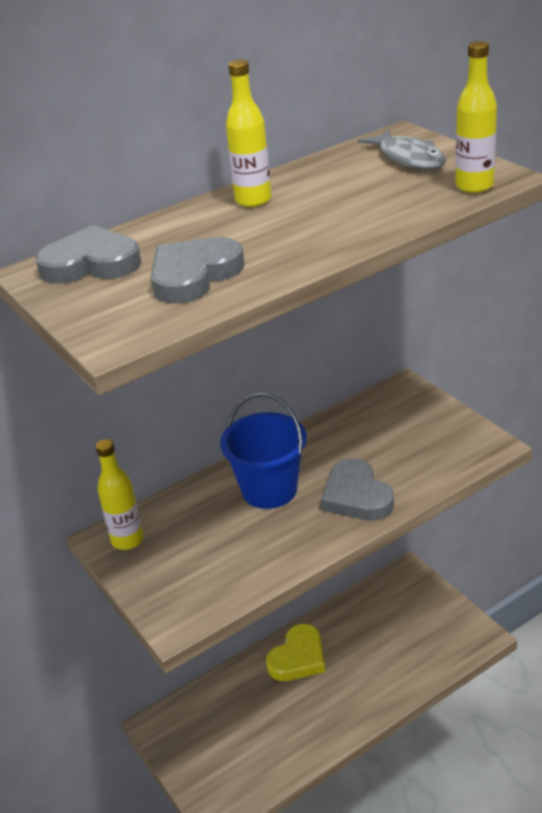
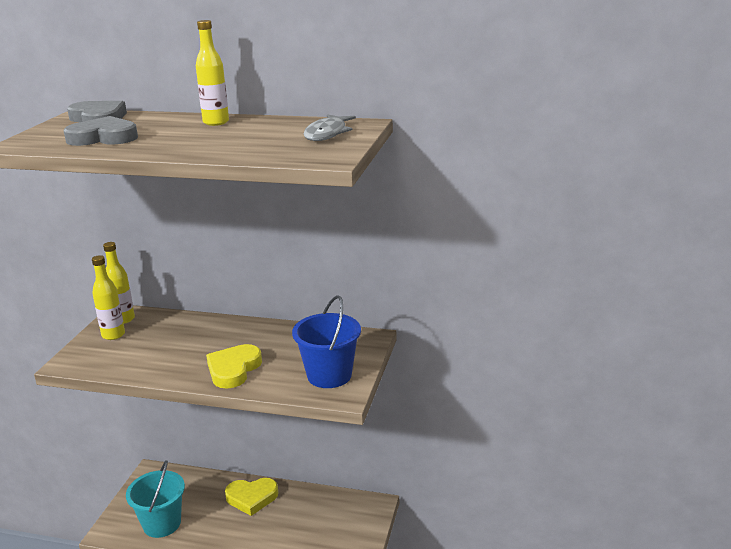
camera: 45 degrees right, 10 degrees down
(257, 753) = (162, 523): none -> turquoise bucket
(269, 490) = (210, 339): blue bucket -> blue bucket (329, 375)
(356, 496) = (233, 369): grey heart -> yellow heart
(474, 186) = (305, 157): yellow bottle -> yellow bottle (113, 335)

